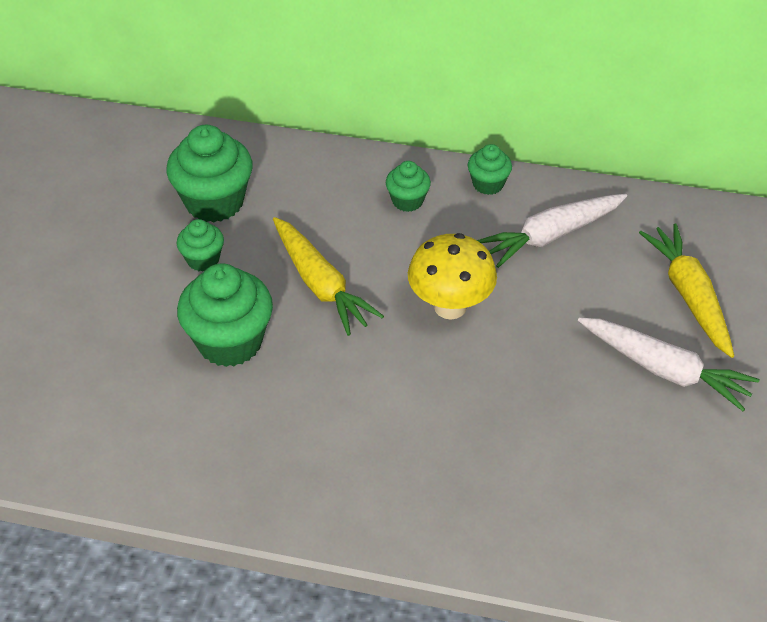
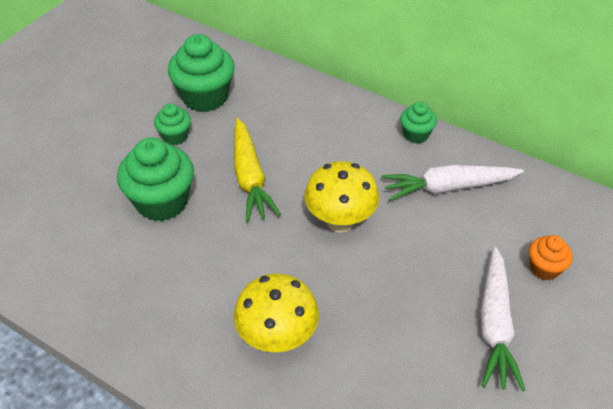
camera: 20 degrees right, 0 degrees up
(407, 201) = (347, 132): green cupcake -> none
(443, 453) = (277, 338): none -> yellow mushroom
(664, 369) = (495, 325): white carrot -> white carrot turned 45 degrees clockwise
(689, 296) = (544, 268): yellow carrot -> orange cupcake

